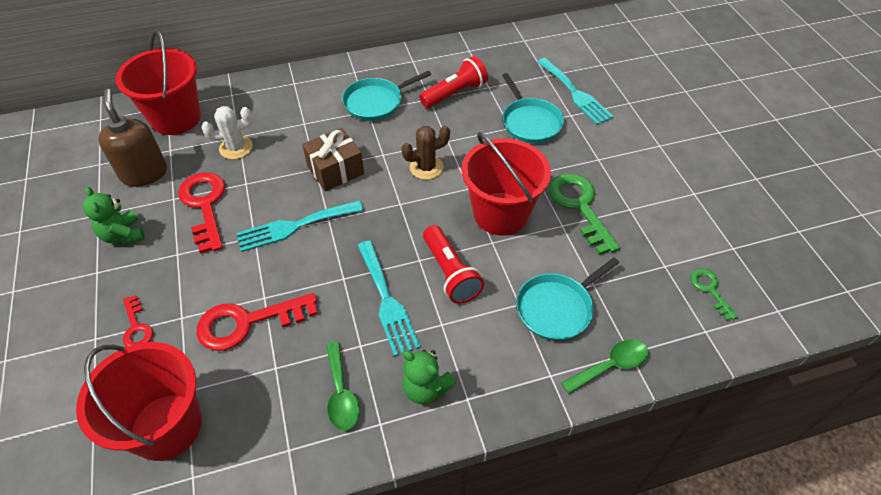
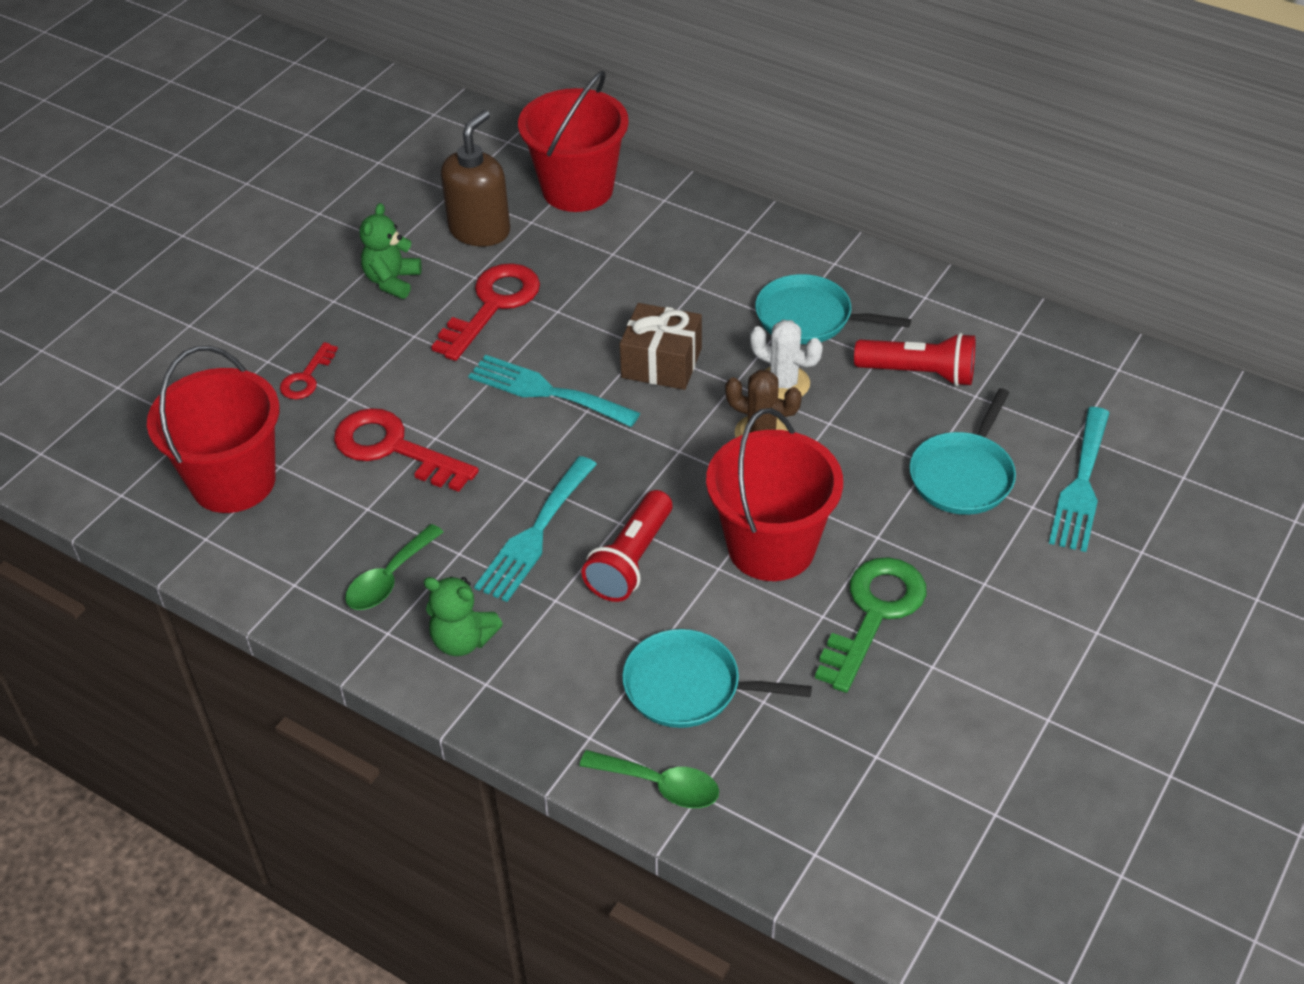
camera: 50 degrees right, 5 degrees down
(236, 148) = (594, 265): white cactus -> white cactus (783, 383)
(425, 388) = (463, 640): green teddy bear -> green teddy bear turned 60 degrees counterclockwise
(710, 290) = (888, 824): green key -> none

